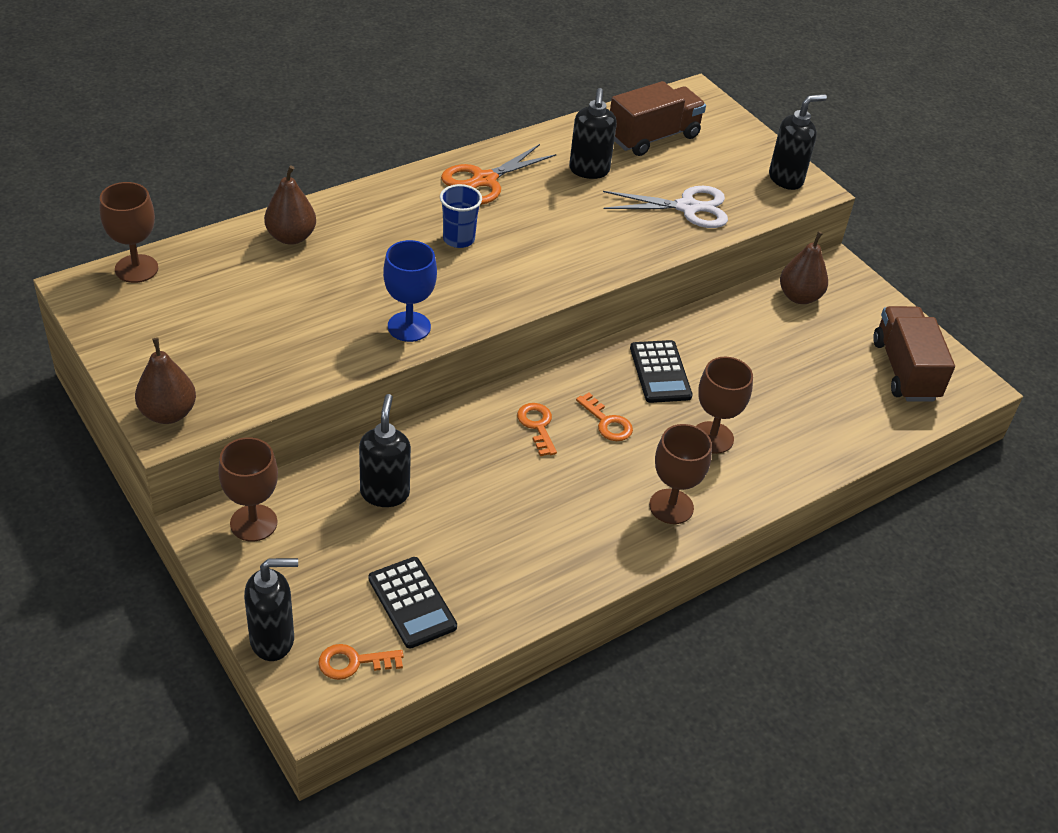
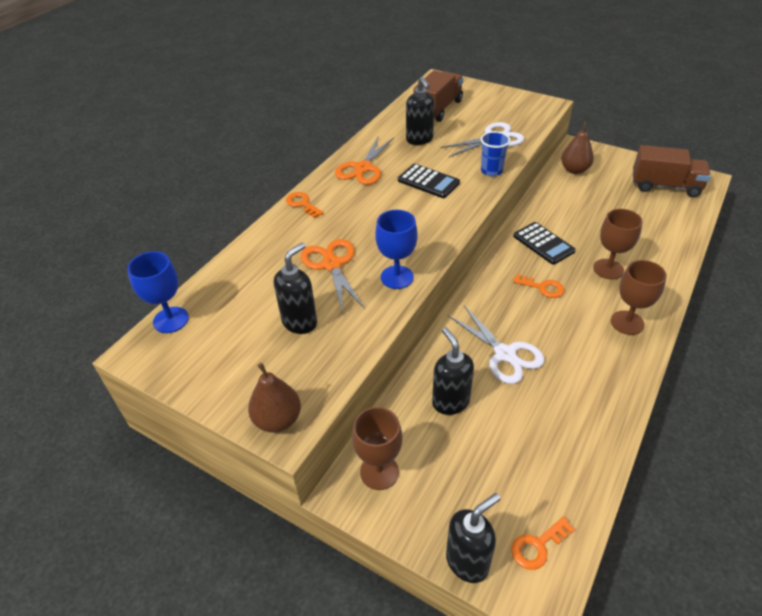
camera: 20 degrees left, 0 degrees up
(136, 269) = (171, 320): brown goblet -> blue goblet
(291, 237) = (268, 251): brown pear -> none
(349, 282) = (332, 265): none -> orange scissors
(412, 603) = (536, 475): black calculator -> black calculator (428, 182)
(458, 239) = (379, 209): blue cup -> blue cup (491, 171)
(491, 473) = (505, 354): none -> white scissors
(537, 426) = (505, 309): orange key -> orange key (302, 204)
(786, 179) = (530, 104): black soap dispenser -> black soap dispenser (300, 322)
(905, 370) = (665, 186): brown truck -> brown truck turned 135 degrees clockwise

